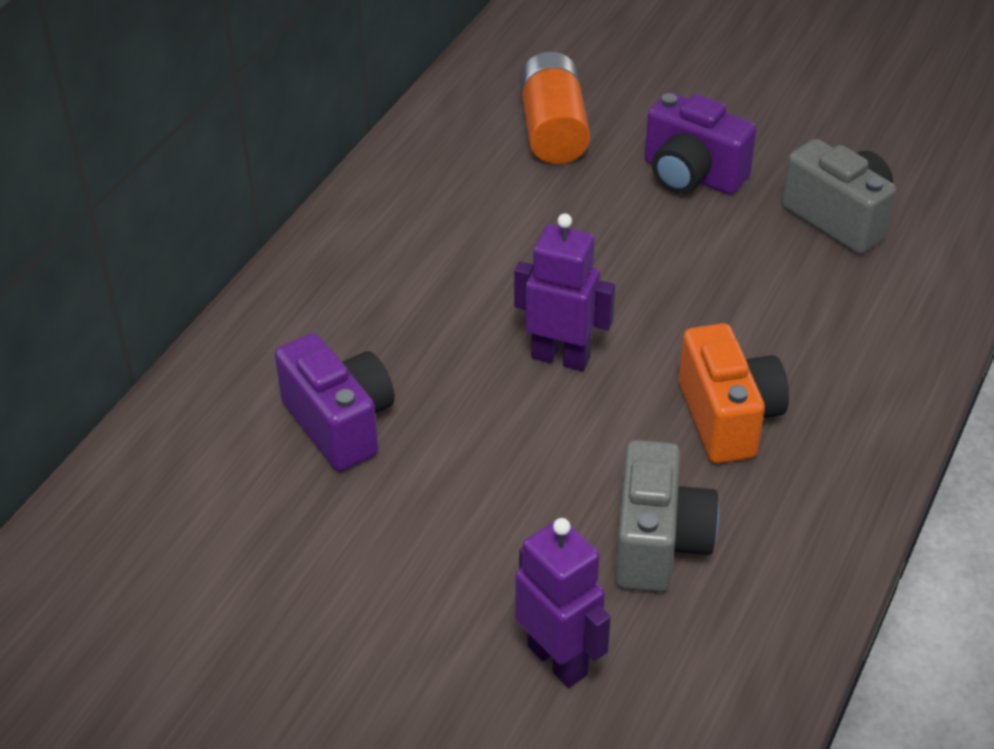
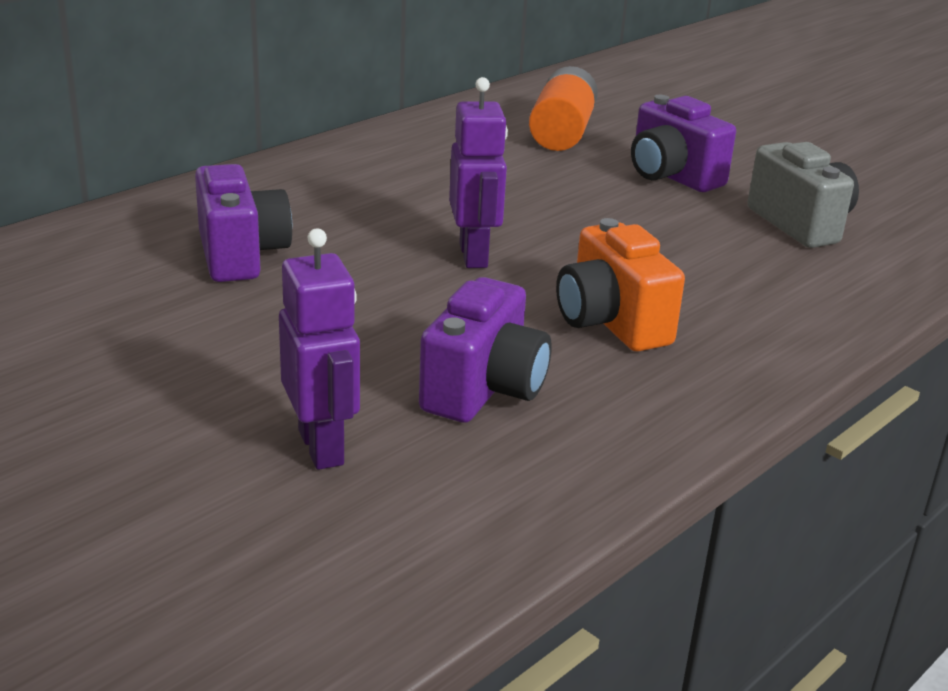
camera: 15 degrees right, 15 degrees down
(561, 357) = (474, 256): purple robot -> purple robot turned 45 degrees clockwise
(658, 543) = (484, 390): grey camera -> purple camera
(728, 418) = (611, 323): orange camera -> orange camera turned 150 degrees clockwise

